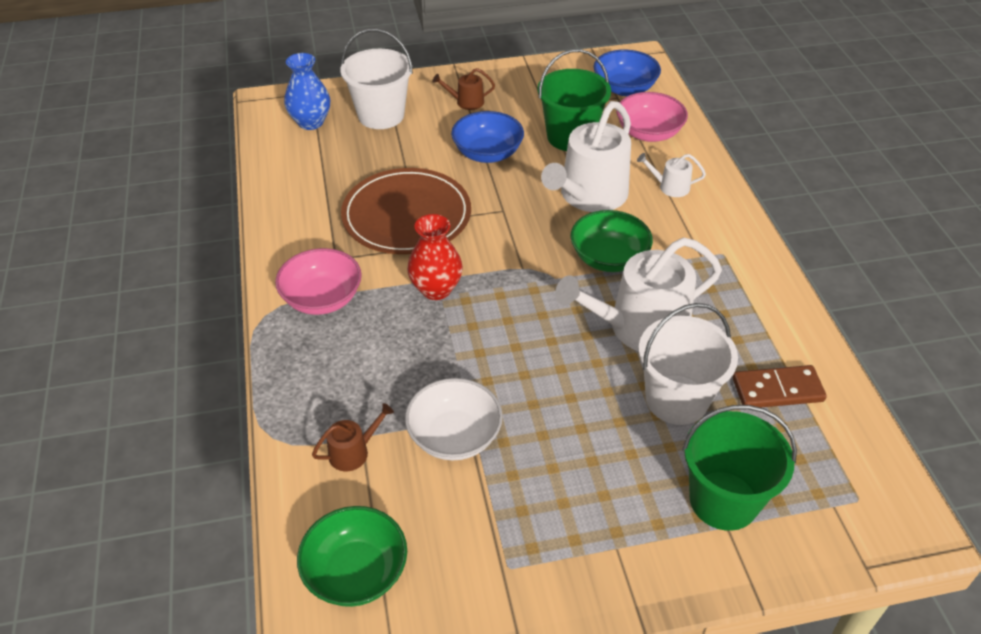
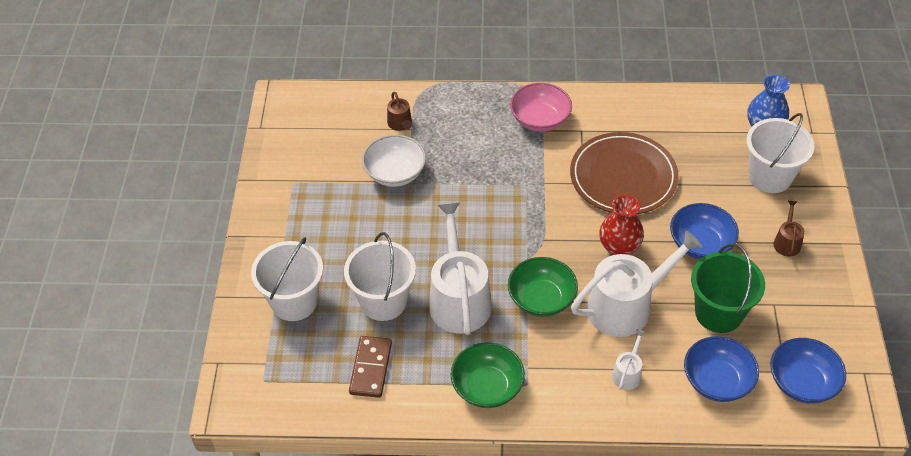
camera: 105 degrees right, 5 degrees up
(356, 572) = (318, 118): green bowl -> green bowl (487, 387)
(436, 289) = (533, 183): red vase -> red vase (619, 248)
(589, 196) = (626, 306): white watering can -> white watering can turned 105 degrees clockwise
(648, 133) = (717, 381): pink bowl -> blue bowl
(723, 500) = (294, 301): green bucket -> white bucket

